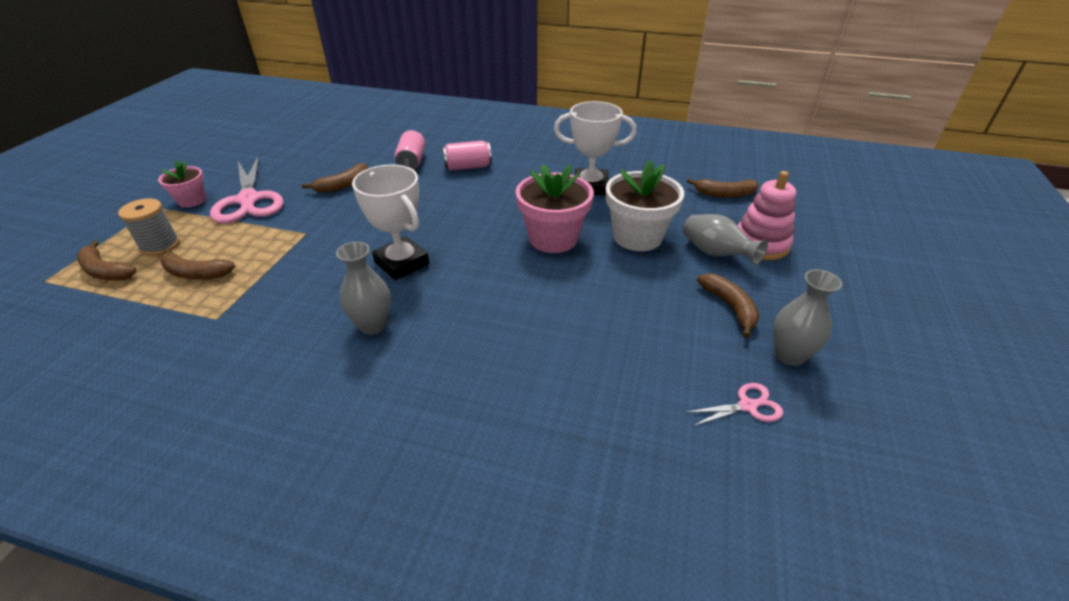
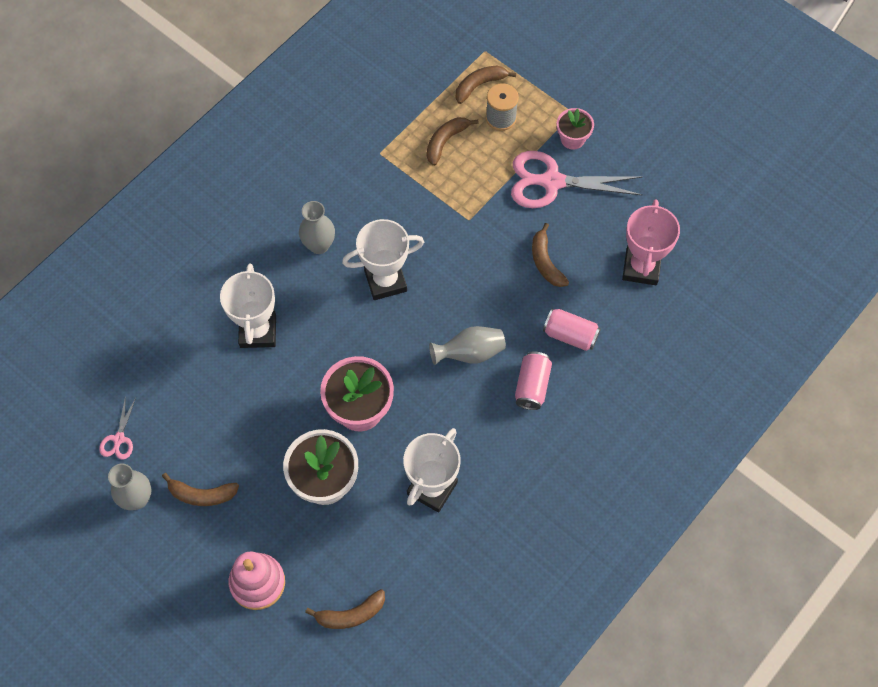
camera: 115 degrees right, 25 degrees up
(333, 147) = (641, 267): none -> pink trophy
(516, 335) = (258, 331): none -> white trophy
(715, 254) = (266, 532): grey vase -> grey vase (470, 353)
(724, 194) = (351, 614): brown banana -> brown banana turned 135 degrees counterclockwise

